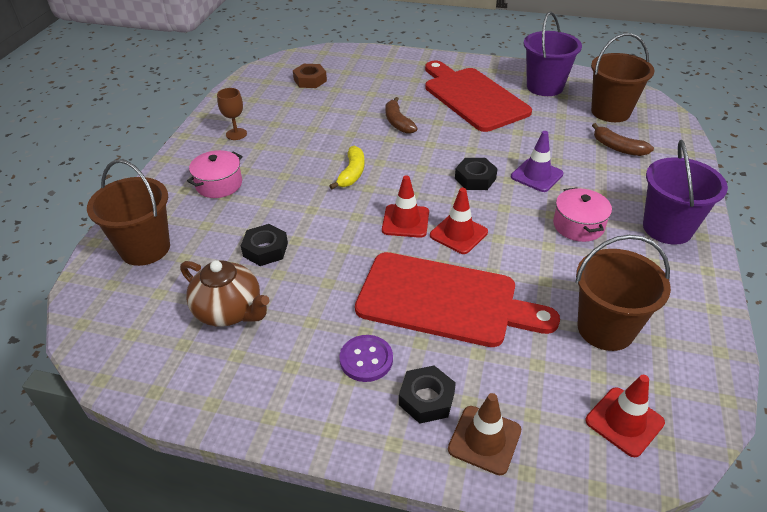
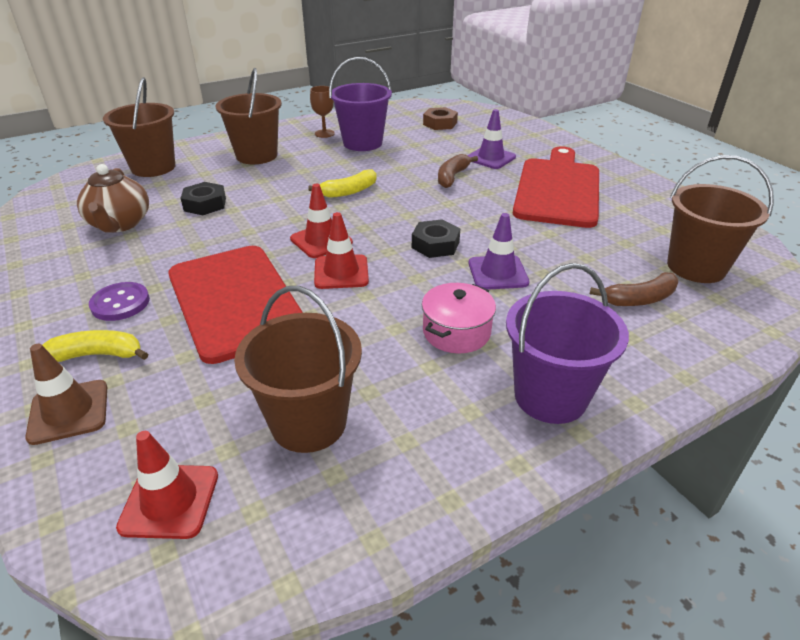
camera: 45 degrees right, 5 degrees down
(219, 184) = (256, 155): pink pot -> brown bucket
(395, 93) = (490, 158): none -> purple traffic cone
(426, 399) = (97, 355): black nut -> yellow banana
(544, 87) = (655, 213): purple bucket -> purple bucket (362, 143)
(618, 147) = (639, 299): brown banana -> brown banana turned 105 degrees counterclockwise

